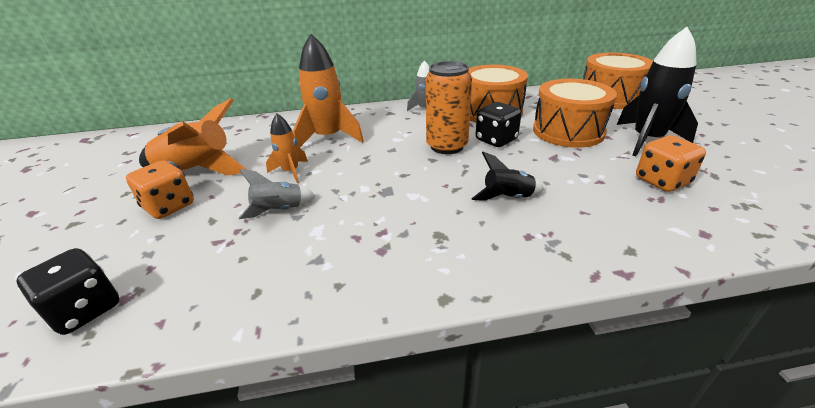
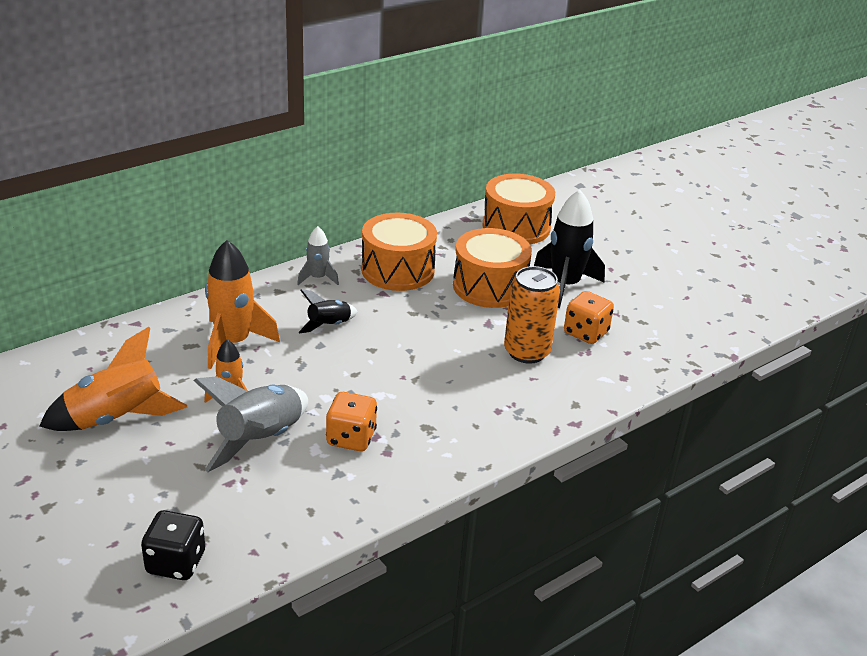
camera: 30 degrees left, 0 degrees up
(169, 206) = (135, 464): orange dice -> orange dice (351, 438)
(279, 210) = (261, 440): grey rocket -> grey rocket, size x1.82
(447, 146) = (377, 329): orange can -> orange can (526, 352)
(496, 140) = (423, 311): black dice -> none
(508, 198) = (466, 378): black rocket -> black rocket (329, 325)

